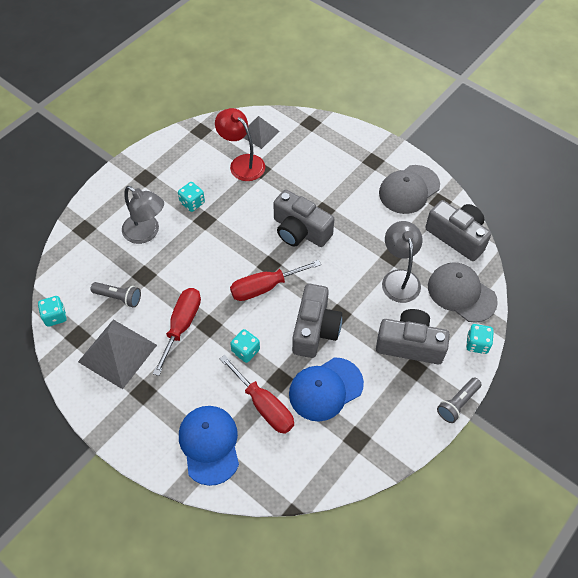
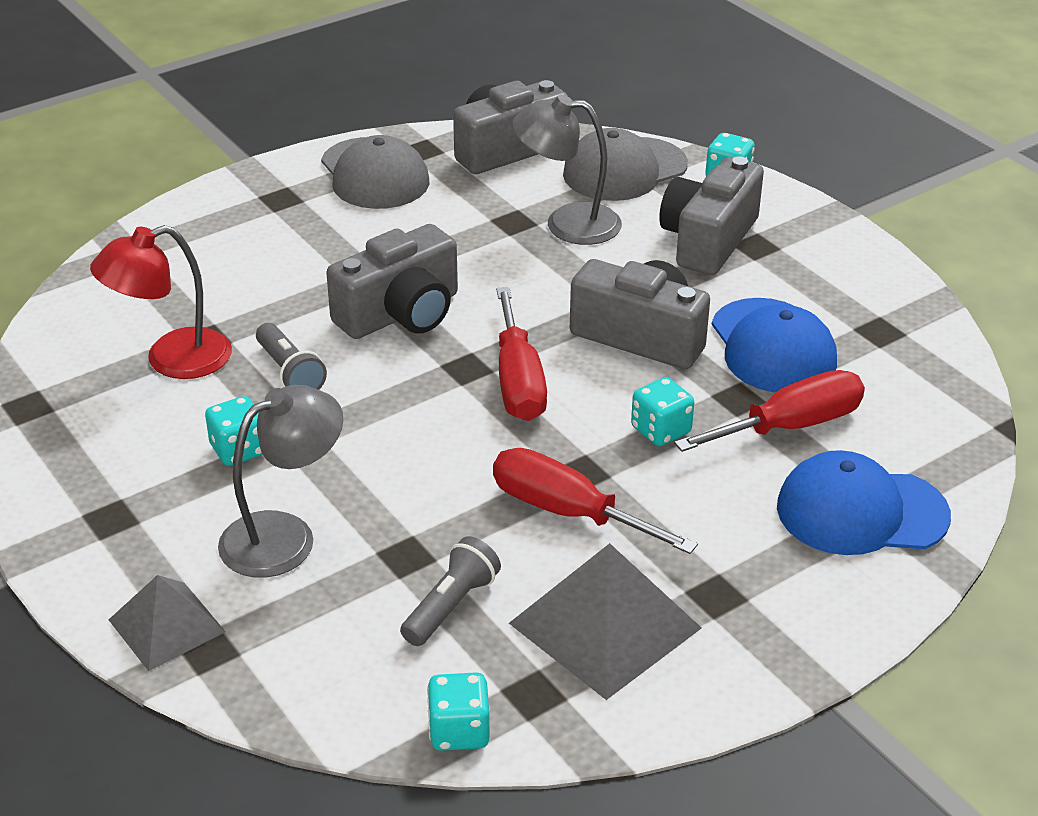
camera: 75 degrees left, 20 degrees down
(259, 133) = (102, 323): grey pyramid -> grey pyramid (166, 625)
(457, 403) = (833, 218): grey flashlight -> grey flashlight (290, 372)

